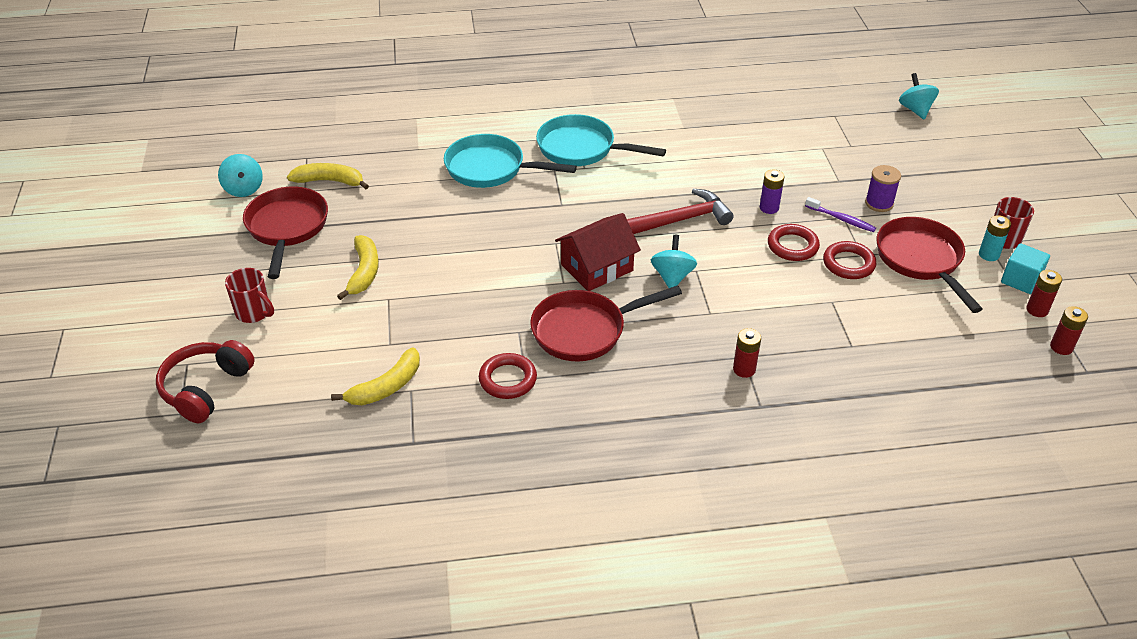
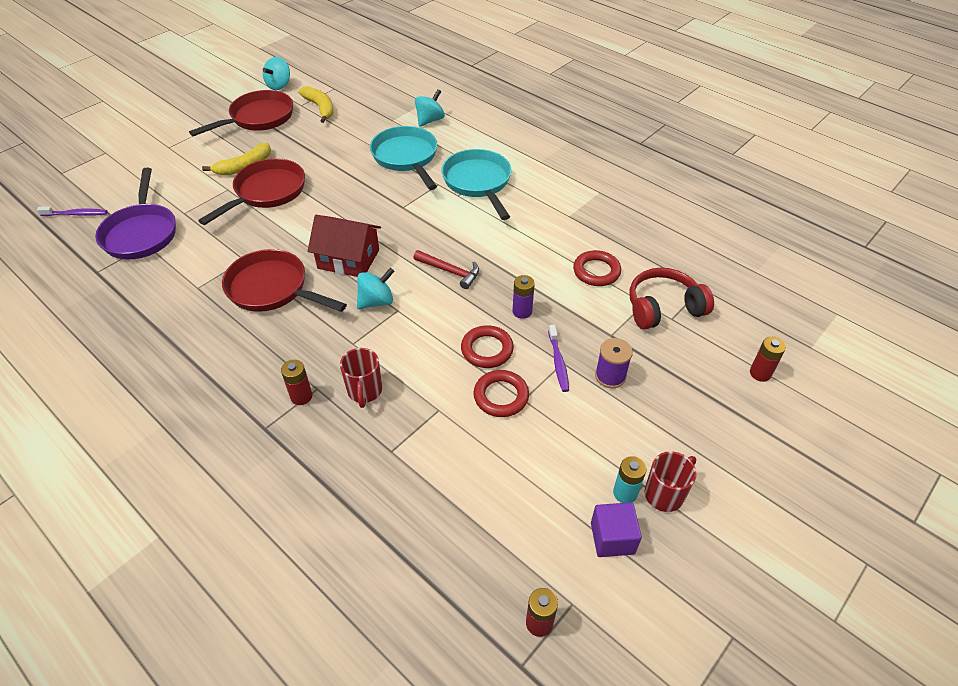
camera: 50 degrees right, 5 degrees up
(206, 389) = (88, 170): red headphones -> red headphones (663, 308)
(254, 313) = (169, 149): red mug -> red mug (364, 391)
(284, 426) = (76, 214): none -> purple toothbrush
(386, 387) = (141, 233): yellow banana -> purple pan
(508, 379) = (189, 280): red ring -> red ring (596, 271)
(680, 220) = (450, 271): red hammer -> red hammer, size x0.66
(915, 110) = (785, 334): turquoise spinning top -> turquoise spinning top (430, 120)
(921, 260) = (560, 444): red pan -> red pan (267, 192)
(1020, 280) = (612, 538): turquoise cube -> purple cube
(1037, 310) = (579, 574): red battery -> red battery (760, 373)

